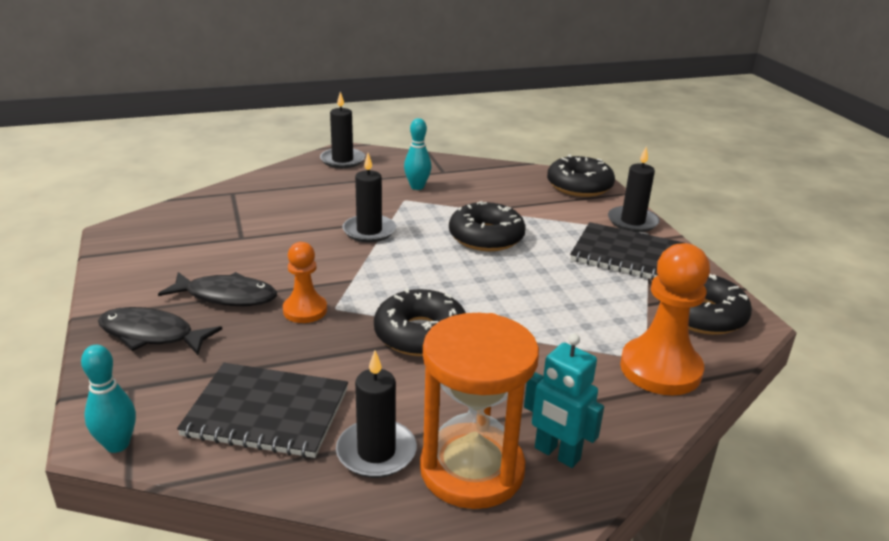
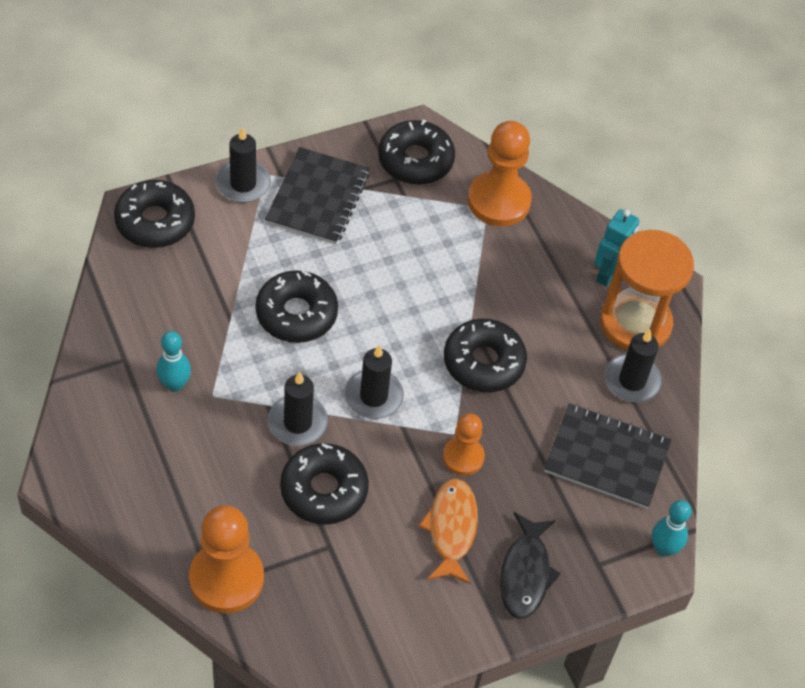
camera: 100 degrees left, 25 degrees up
(226, 296) = (451, 529): black fish -> orange fish
(235, 197) = (226, 579): none -> orange pawn
(267, 412) = (606, 458): black notebook -> black notebook turned 75 degrees counterclockwise
(297, 238) = (324, 490): none -> black donut
(342, 160) = (97, 477): black candle -> black candle (373, 396)

